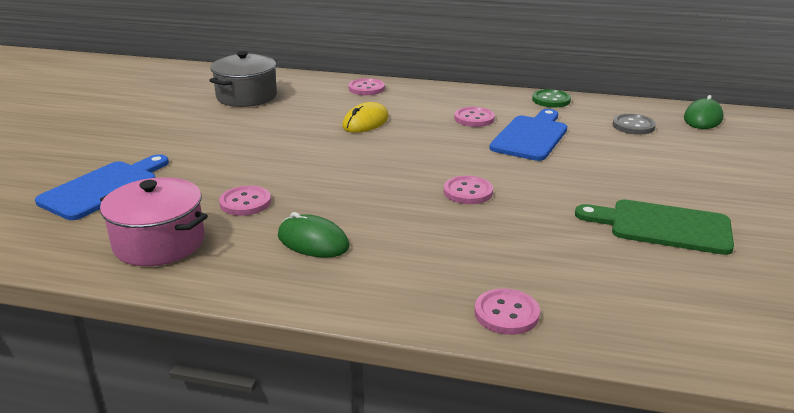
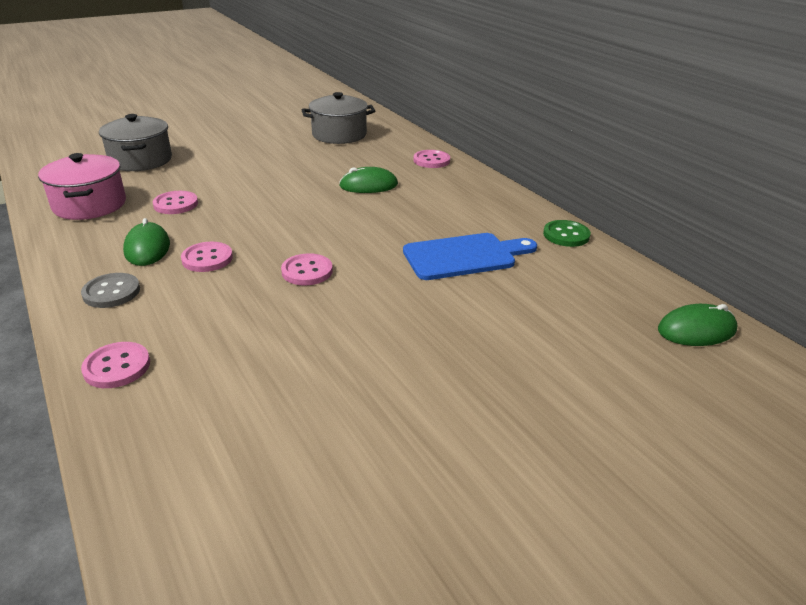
camera: 45 degrees right, 5 degrees up
(103, 188) = (141, 160): blue cutting board -> grey pot
(365, 122) = (368, 185): yellow mouse -> green mouse
(474, 118) = (455, 219): pink button -> pink button (207, 259)
(633, 126) = (590, 296): grey button -> grey button (111, 292)
(662, 227) = (376, 392): green cutting board -> none

